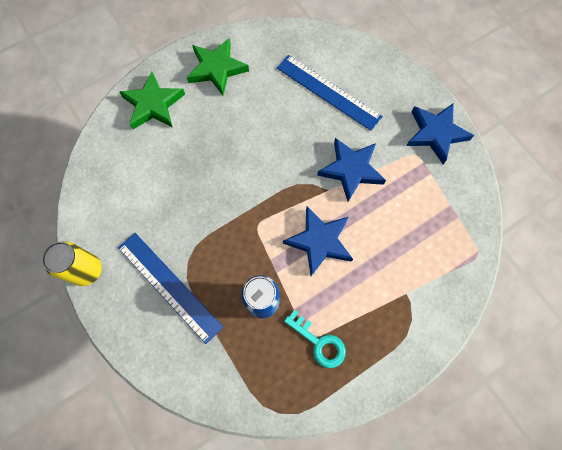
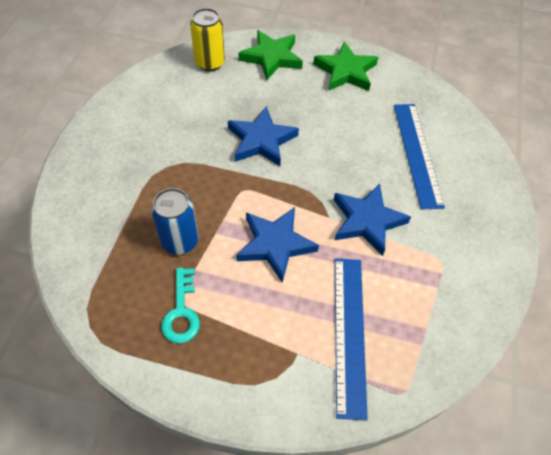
camera: 45 degrees right, 15 degrees down
(87, 270) = (101, 113): yellow can -> yellow can (210, 63)
(169, 286) = (134, 169): blue ruler -> blue ruler (349, 333)
(435, 133) = (481, 263): blue star -> blue star (261, 140)

